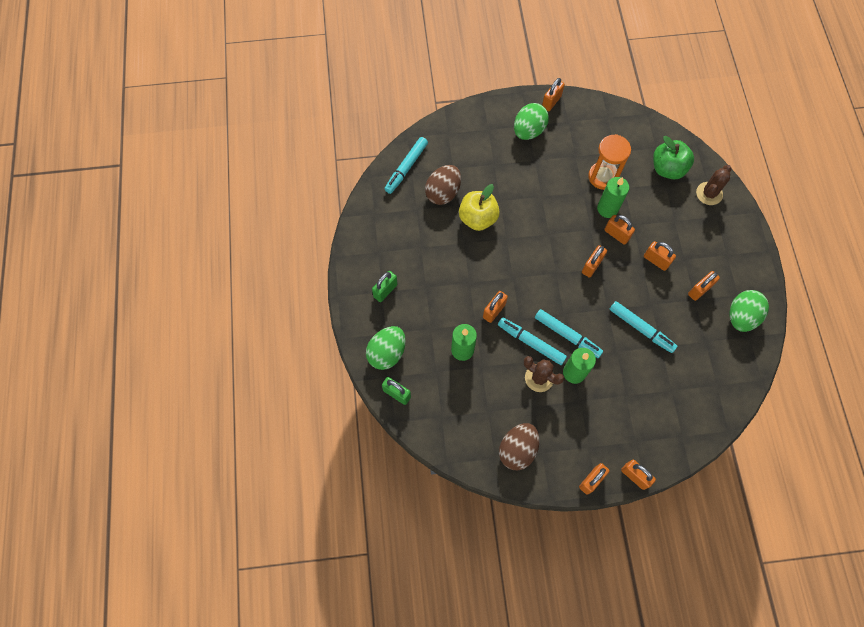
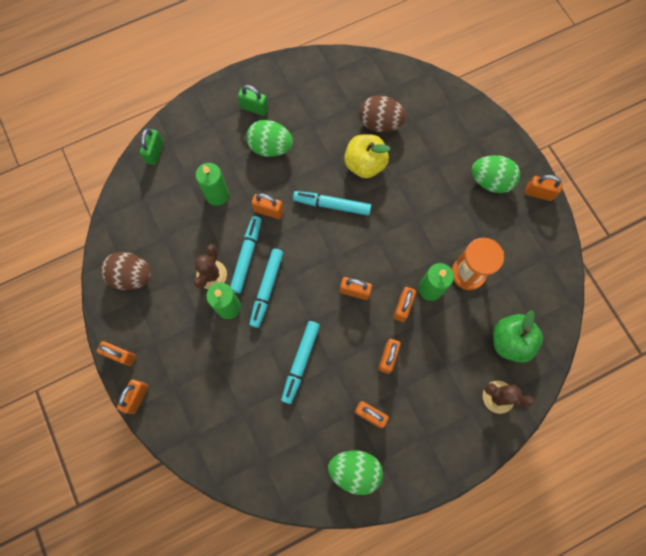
camera: 70 degrees right, 5 degrees up
(387, 353) = (192, 131): green egg -> green egg (270, 147)
(406, 168) = (394, 81): turquoise marker -> turquoise marker (332, 205)

